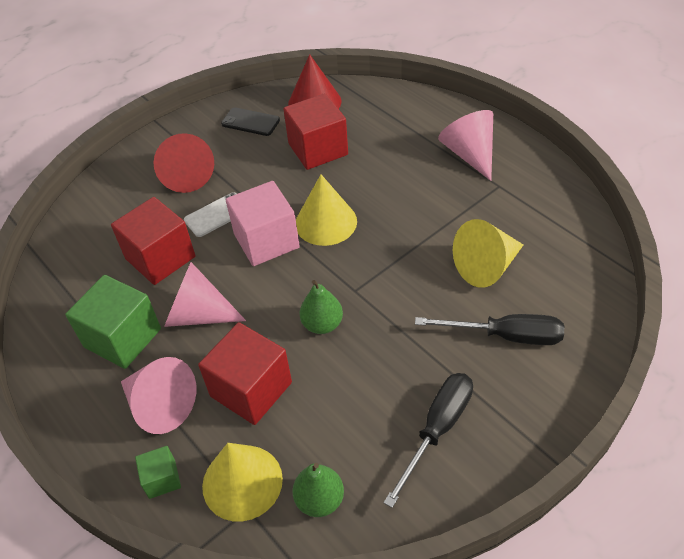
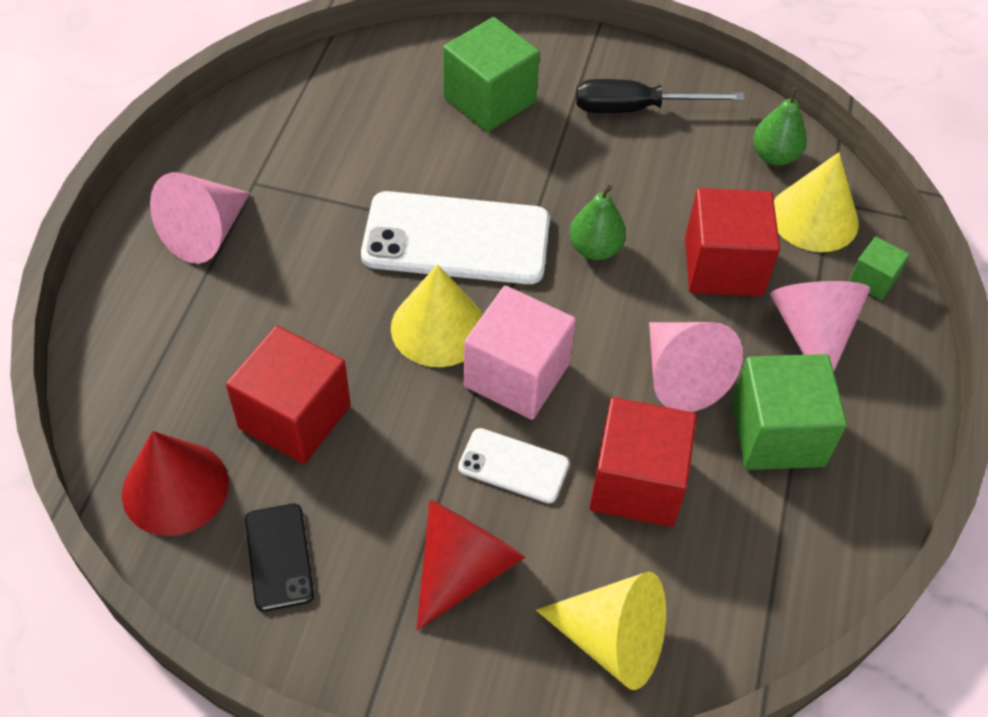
camera: 130 degrees left, 5 degrees up
(384, 258) = (456, 239): none -> white phone
(486, 266) = (403, 146): yellow cone -> yellow cone (612, 640)
(506, 336) = (489, 100): black screwdriver -> green cube

